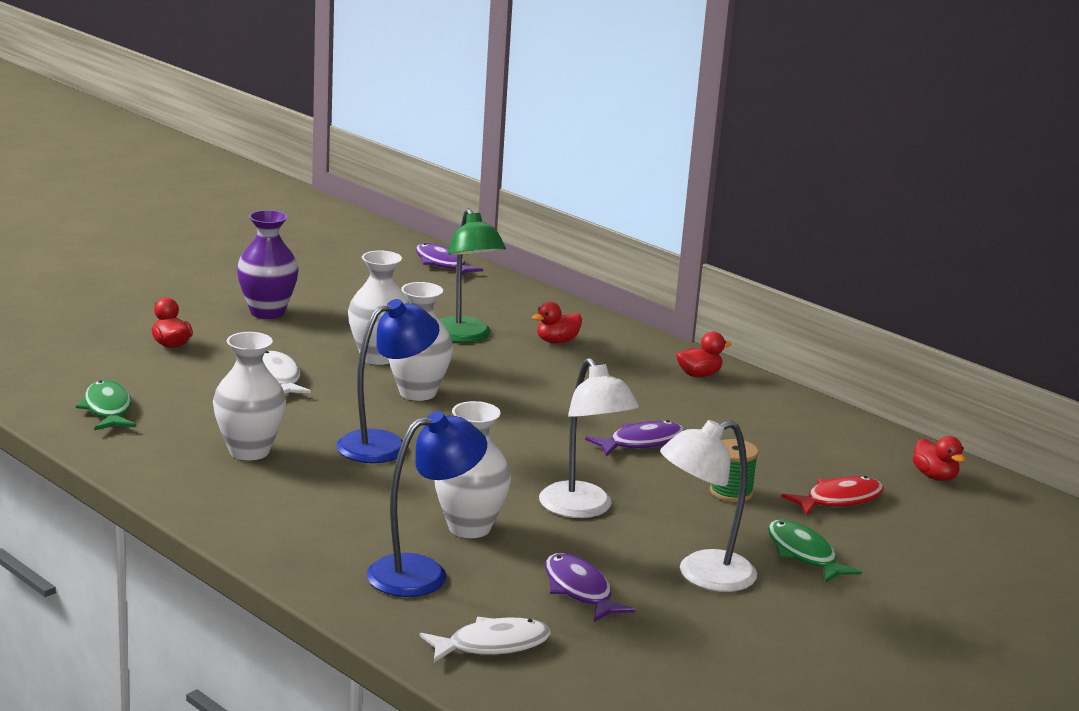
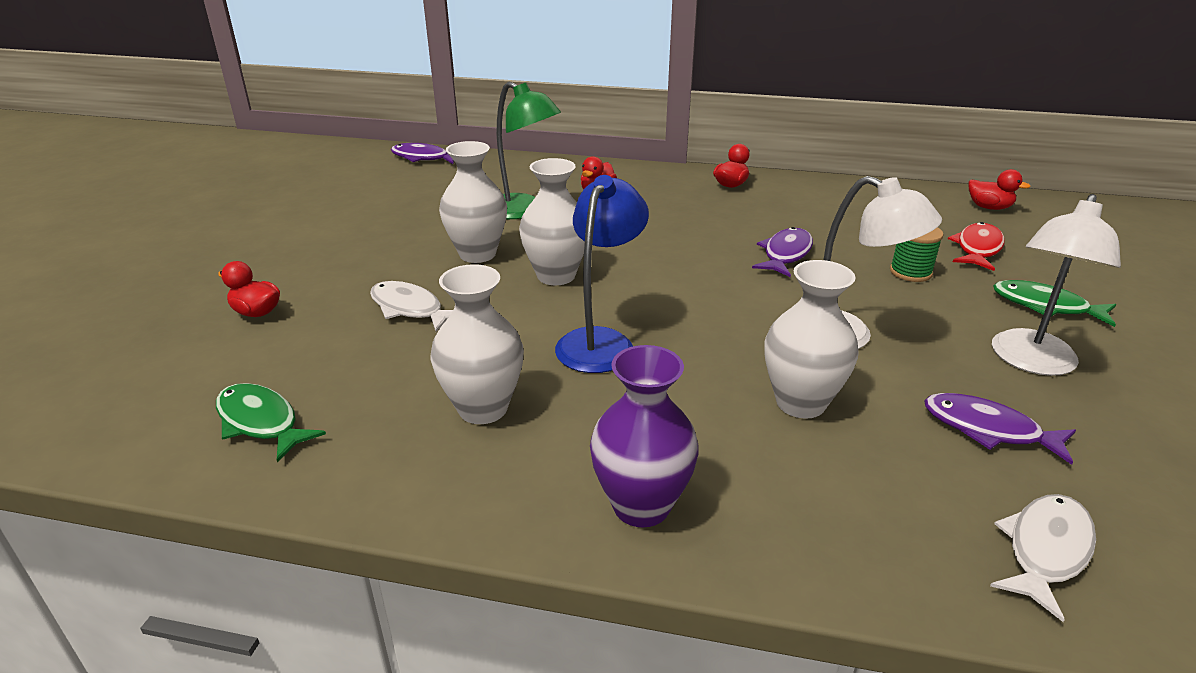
camera: 30 degrees left, 10 degrees up
(267, 312) = (321, 245): purple vase -> purple vase (641, 506)
(423, 573) = (847, 485): blue lamp -> none

